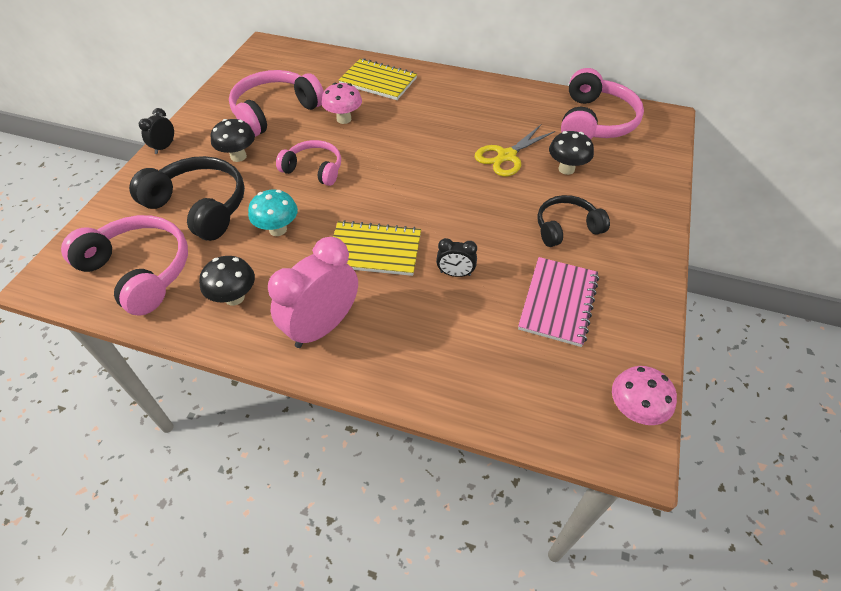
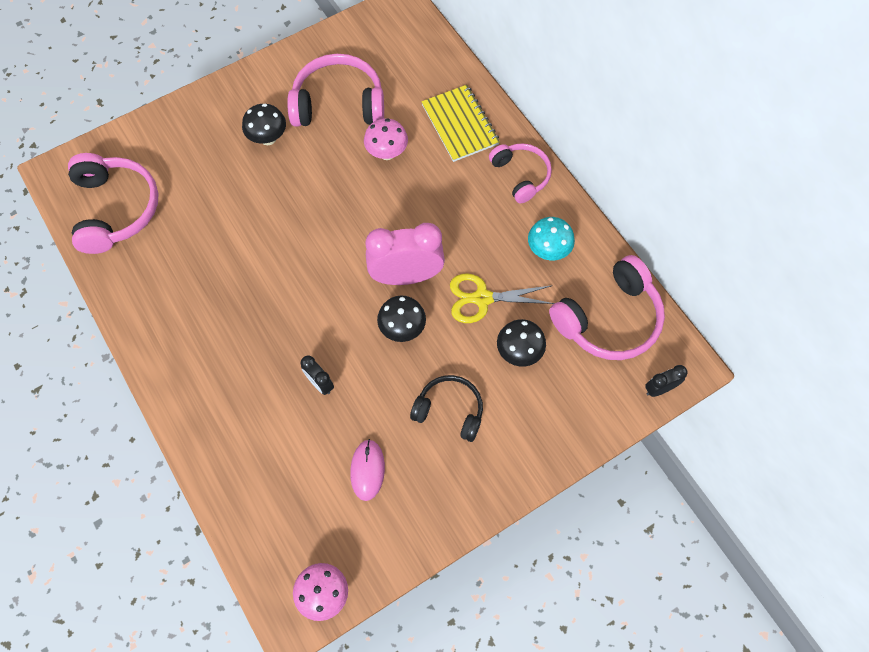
camera: 40 degrees right, 15 degrees up
(164, 147) = (223, 87): black clock -> black clock (659, 388)
(199, 207) = (199, 174): black headphones -> none
(234, 297) = (156, 282): black mushroom -> black mushroom (402, 328)
(278, 229) = (234, 240): turquoise mushroom -> turquoise mushroom (548, 250)
(314, 169) = (312, 196): pink headphones -> pink headphones (520, 175)
(322, 326) = (190, 354): pink clock -> pink clock (406, 276)
(374, 250) = (283, 314): yellow notebook -> none
(558, 302) = (367, 470): pink notebook -> pink mouse

